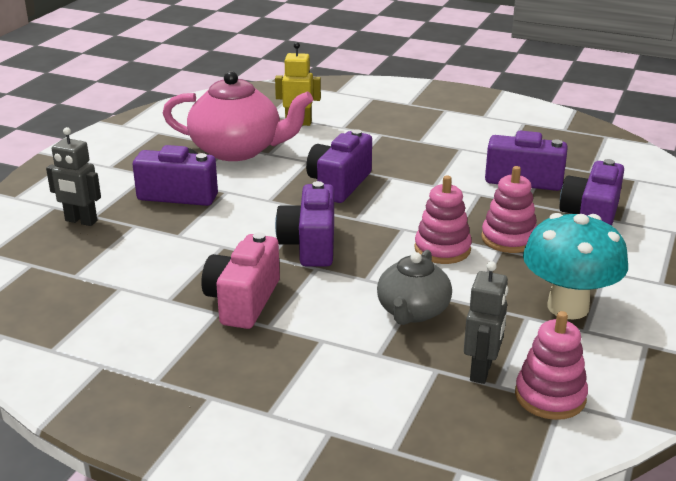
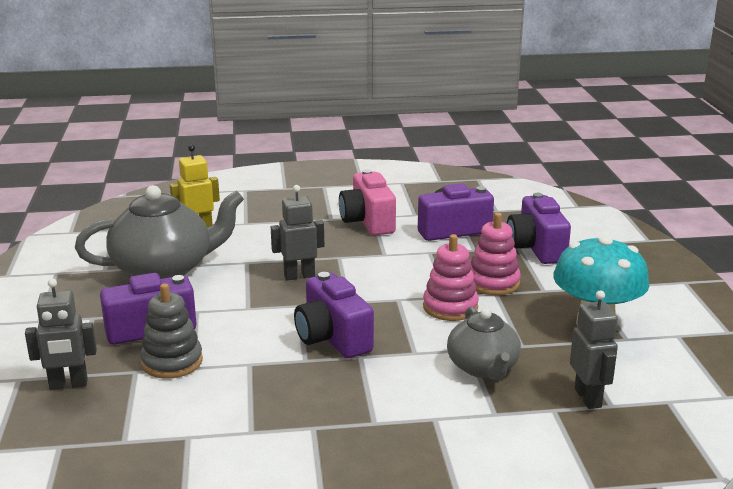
camera: 30 degrees left, 5 degrees down
(168, 226) = (172, 362): none -> grey stacking toy
(238, 150) = (164, 269): pink teapot -> grey teapot
(243, 301) = (326, 408): pink camera -> pink camera (368, 222)
(339, 184) = (299, 276): purple camera -> grey robot
(550, 396) = (657, 399): pink stacking toy -> none

